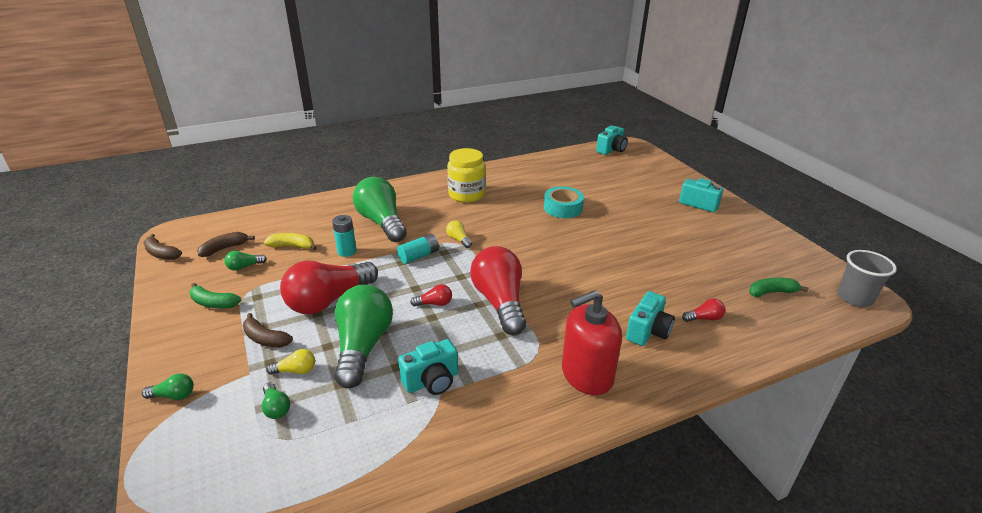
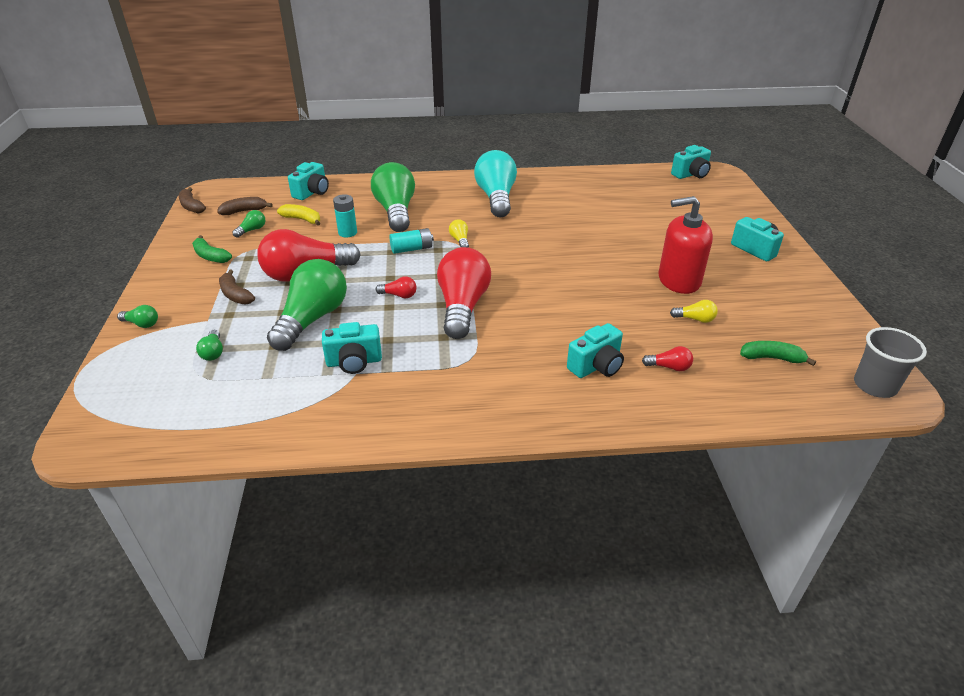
camera: 20 degrees right, 5 degrees up
(244, 267) = (252, 230): green light bulb -> green light bulb turned 135 degrees clockwise
(287, 218) = (312, 192): none -> turquoise camera
(295, 371) = (245, 326): yellow light bulb -> yellow light bulb (695, 319)
(466, 194) = (496, 198): yellow jar -> turquoise light bulb
(563, 208) = (590, 228): turquoise tape -> none
(586, 375) = (503, 391): red soap dispenser -> red soap dispenser (678, 280)

